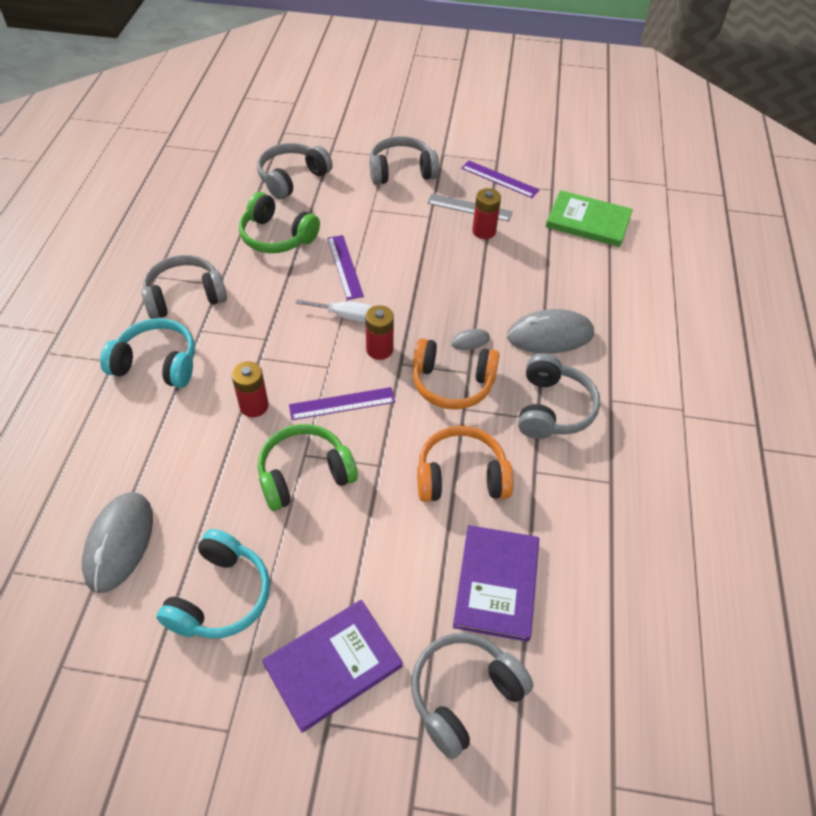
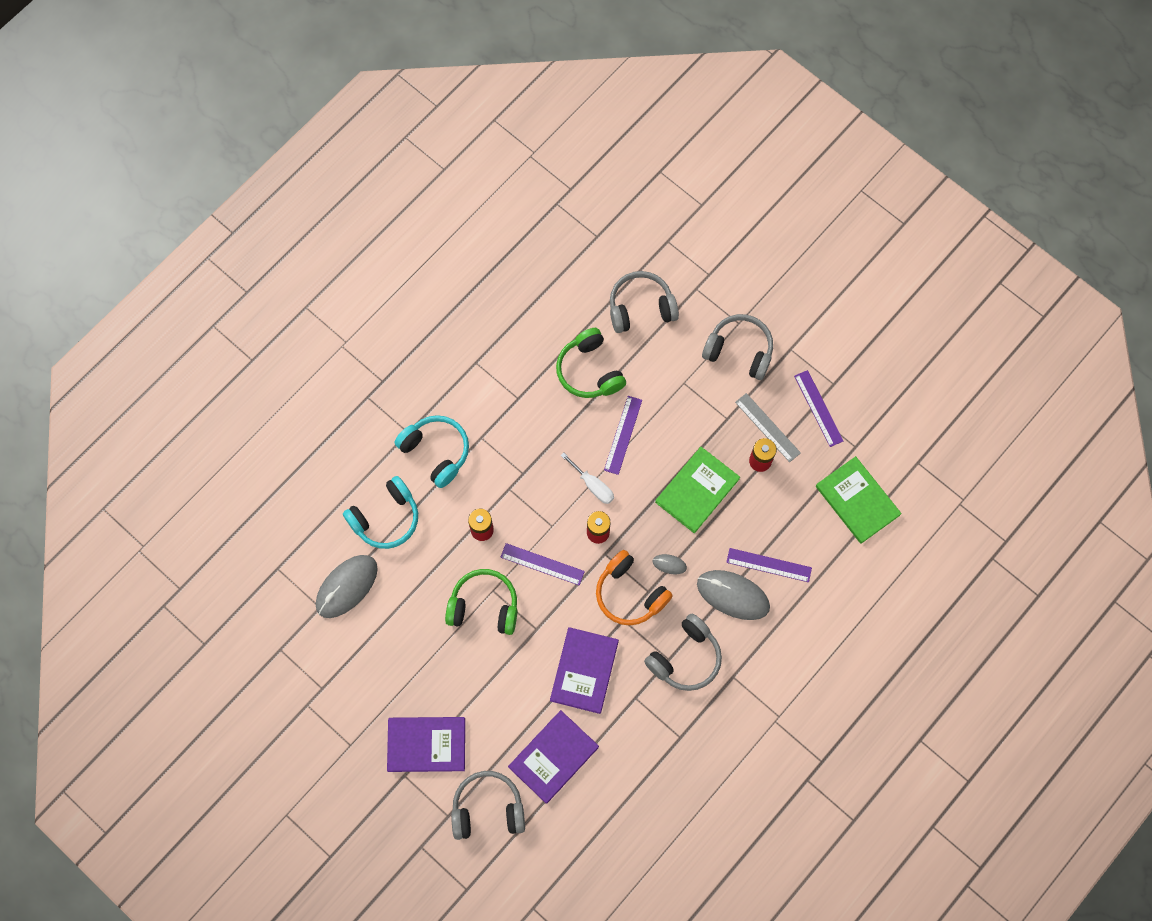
camera: 35 degrees right, 20 degrees up
(185, 297) = (486, 397): grey headphones -> none
(220, 596) = (387, 661): turquoise headphones -> turquoise headphones (386, 518)
(447, 275) = (697, 490): none -> green book
(461, 476) = (584, 671): orange headphones -> purple book
(559, 298) = (769, 565): none -> purple ruler

